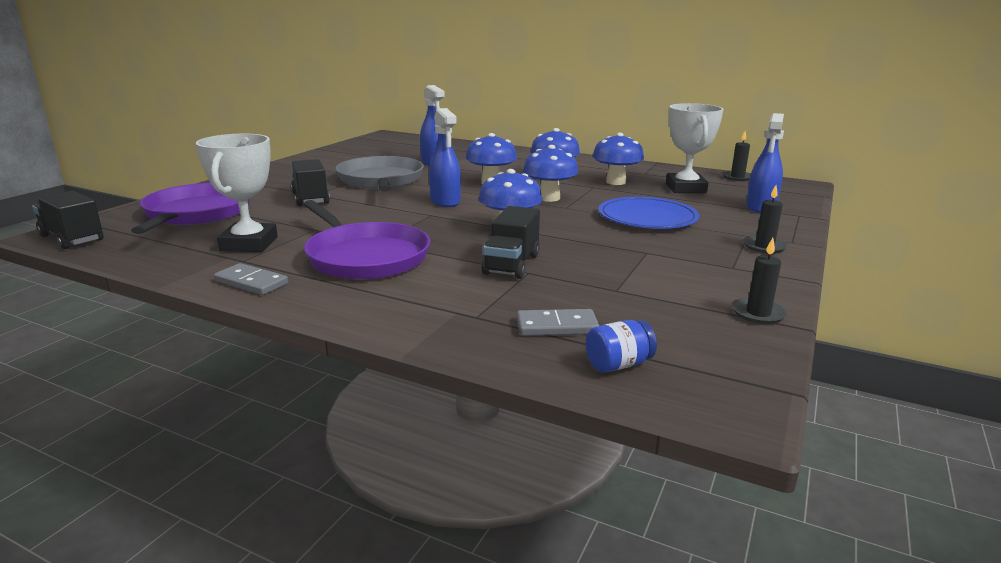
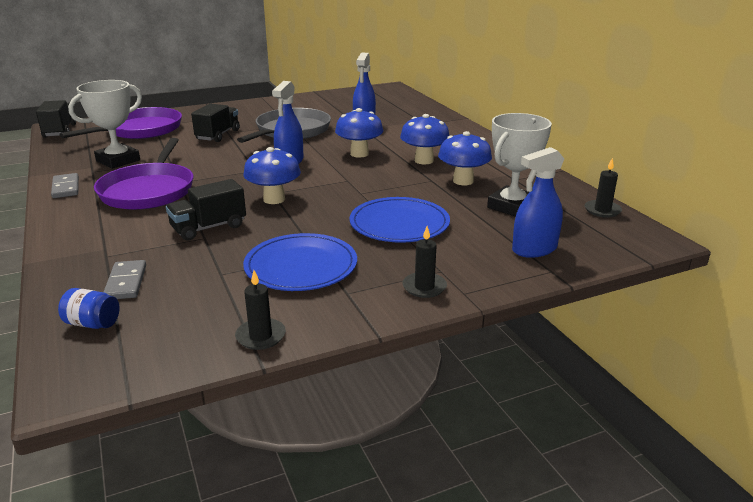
camera: 40 degrees right, 5 degrees up
(549, 198) = (368, 181): blue mushroom -> none
(557, 326) = (126, 282): grey domino -> grey domino turned 45 degrees clockwise
(658, 263) = (301, 266): none -> blue plate

